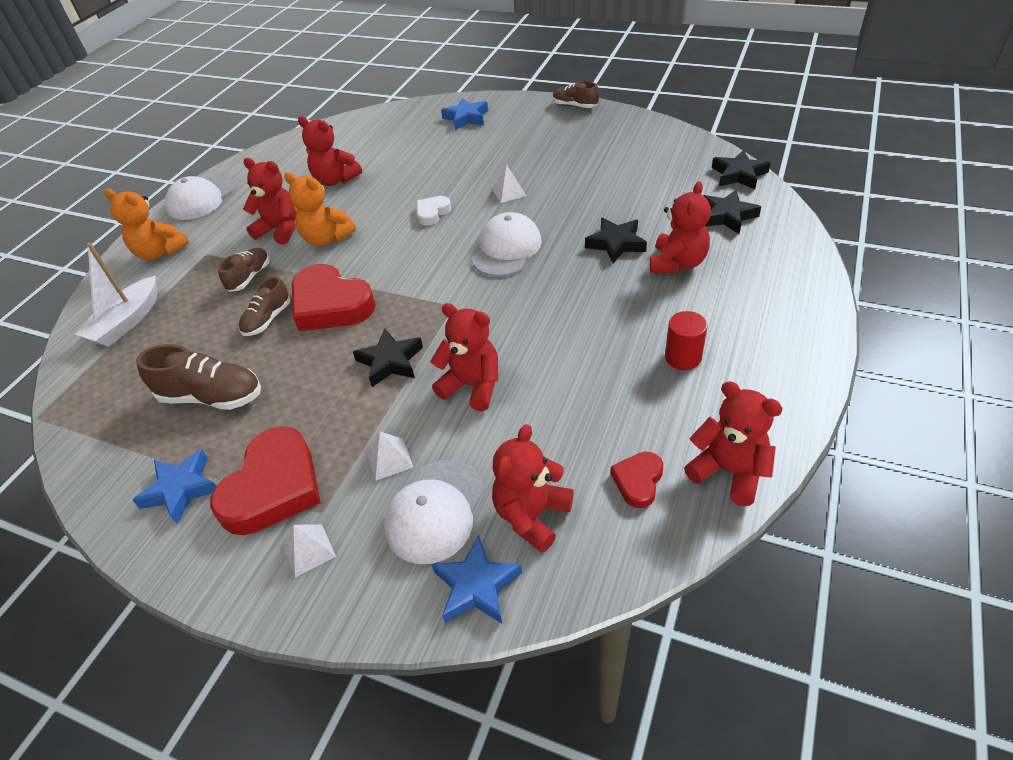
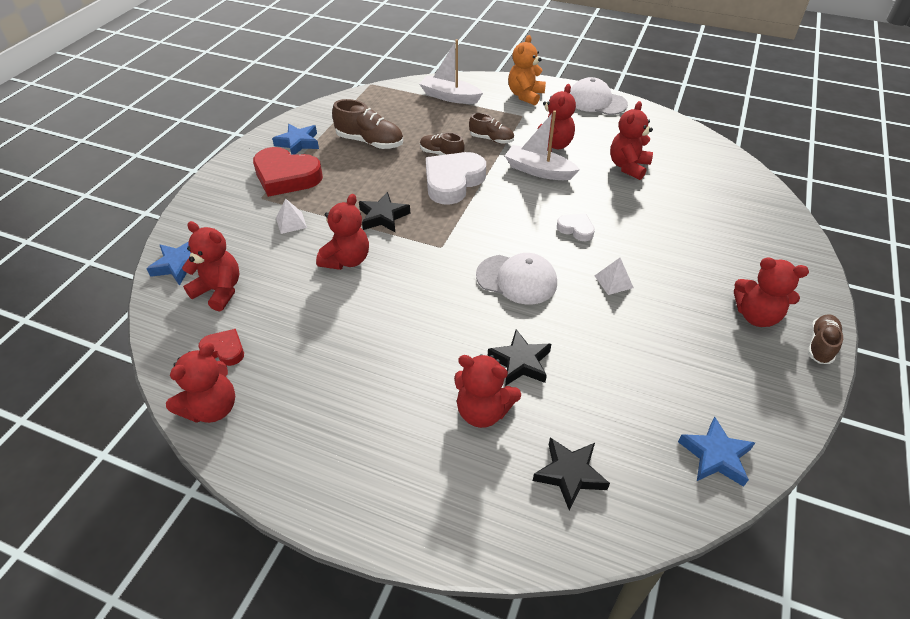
camera: 85 degrees right, 0 degrees up
(212, 396) = (370, 142): brown shoe -> brown shoe turned 75 degrees counterclockwise
(308, 550) = (235, 195): white pyramid -> none
(326, 238) = (538, 171): orange teddy bear -> white boat
(331, 305) = (453, 182): red heart -> white heart
(435, 511) = (241, 245): white cap -> none
(466, 118) = (765, 247): blue star -> blue star (715, 456)
(547, 128) = (756, 316): none -> red teddy bear
(683, 357) = (345, 396): red cylinder -> none
(739, 175) = (667, 507): black star -> none

